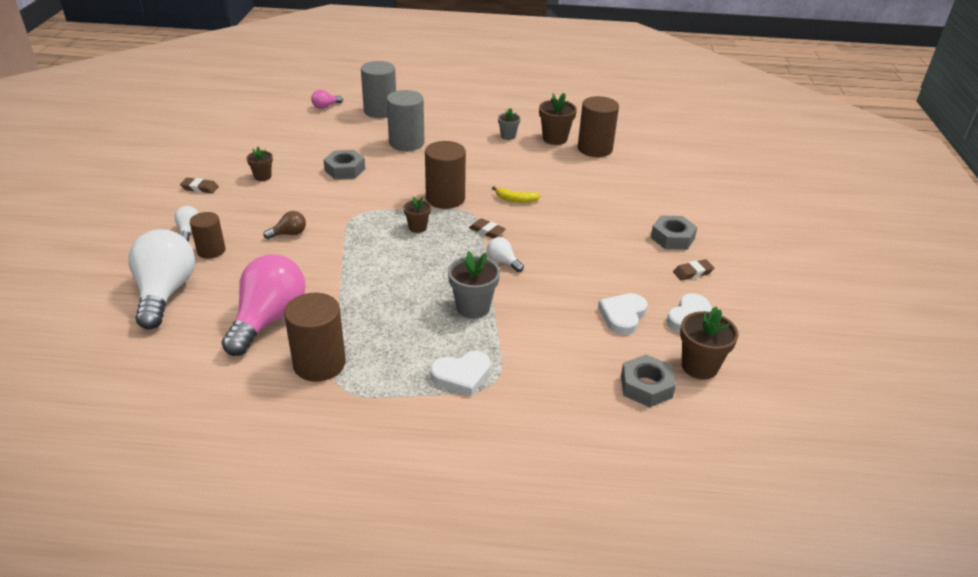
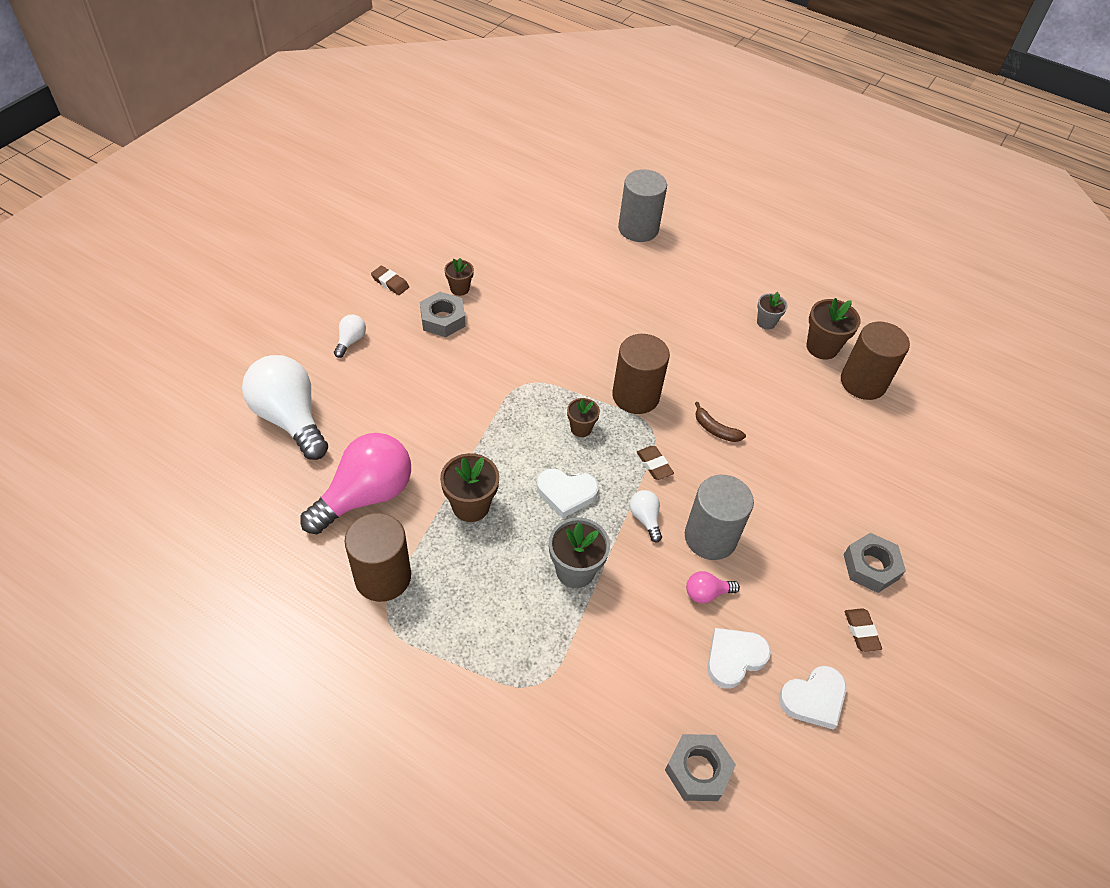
camera: 25 degrees right, 15 degrees up
(165, 293) = (290, 418): white light bulb -> white light bulb turned 60 degrees counterclockwise
(211, 251) = (358, 378): brown cylinder -> none
(289, 234) = (444, 384): brown light bulb -> none
(325, 106) = (580, 201): pink light bulb -> pink light bulb (706, 593)
(345, 170) = (550, 310): grey nut -> grey nut (443, 319)
(406, 143) = (640, 291): grey cylinder -> grey cylinder (710, 537)
(462, 375) = (511, 659): white heart -> white heart (566, 493)
(516, 200) = (715, 429): yellow banana -> brown banana
(692, 272) = (861, 631): brown eraser -> brown eraser turned 75 degrees clockwise
(699, 366) = (777, 773): brown flower pot -> brown flower pot (471, 506)

